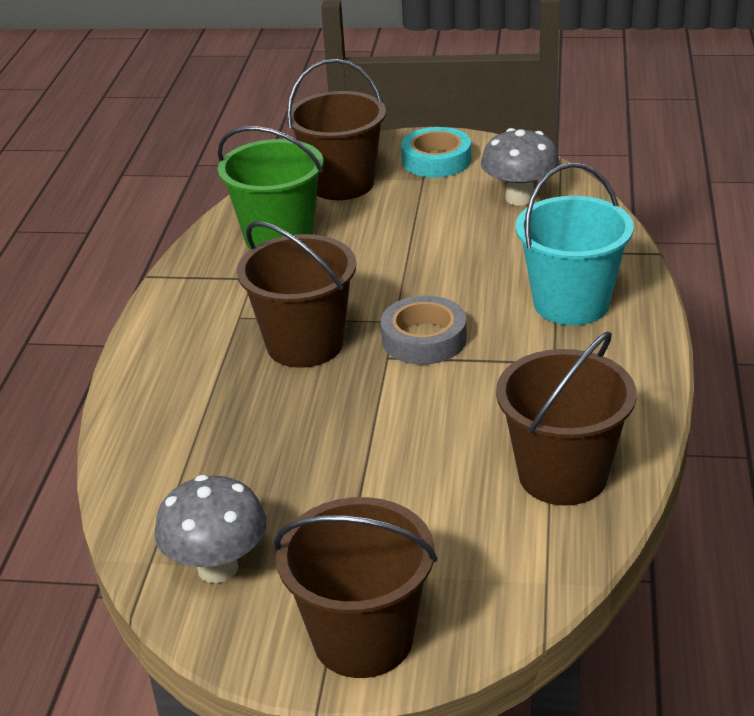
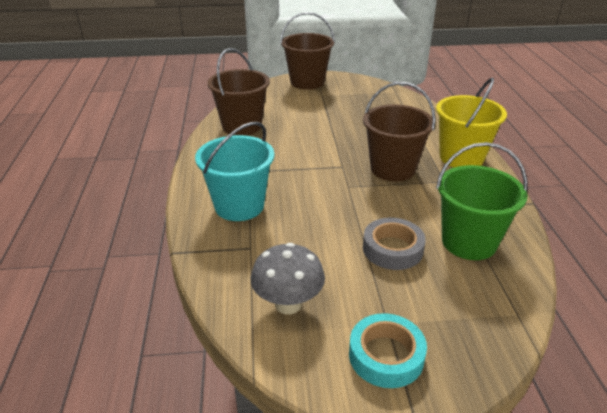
camera: 165 degrees right, 0 degrees up
(172, 355) = (461, 157): none -> yellow bucket
(218, 568) = (369, 92): grey mushroom -> none
(342, 184) = (461, 309): brown bucket -> none
(424, 339) = (325, 177): grey tape -> grey tape (392, 249)

